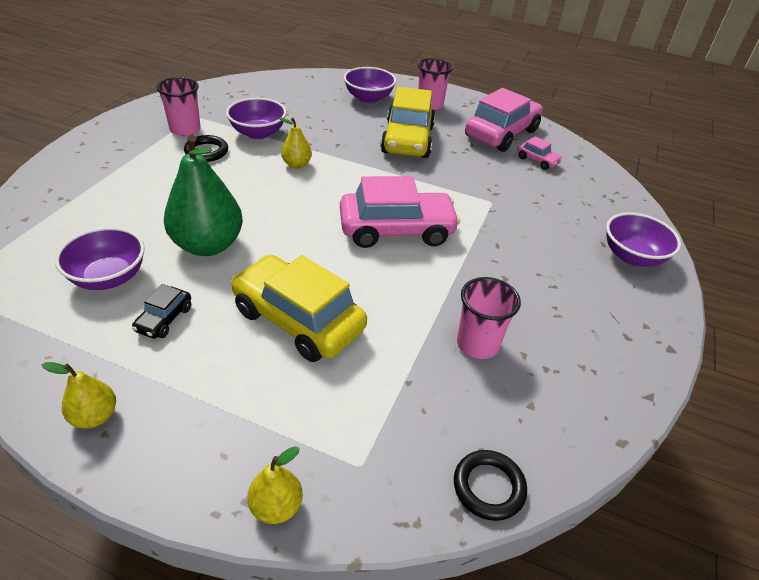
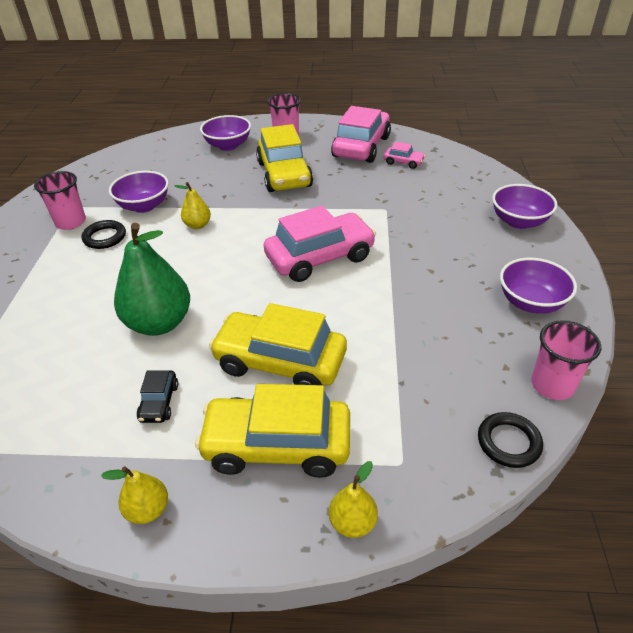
camera: 15 degrees left, 0 degrees up
(109, 277) = (82, 383): purple bowl -> purple bowl (531, 302)
(248, 400) = (277, 445): none -> yellow car
(477, 344) = (439, 332): pink cup -> pink cup (552, 385)

